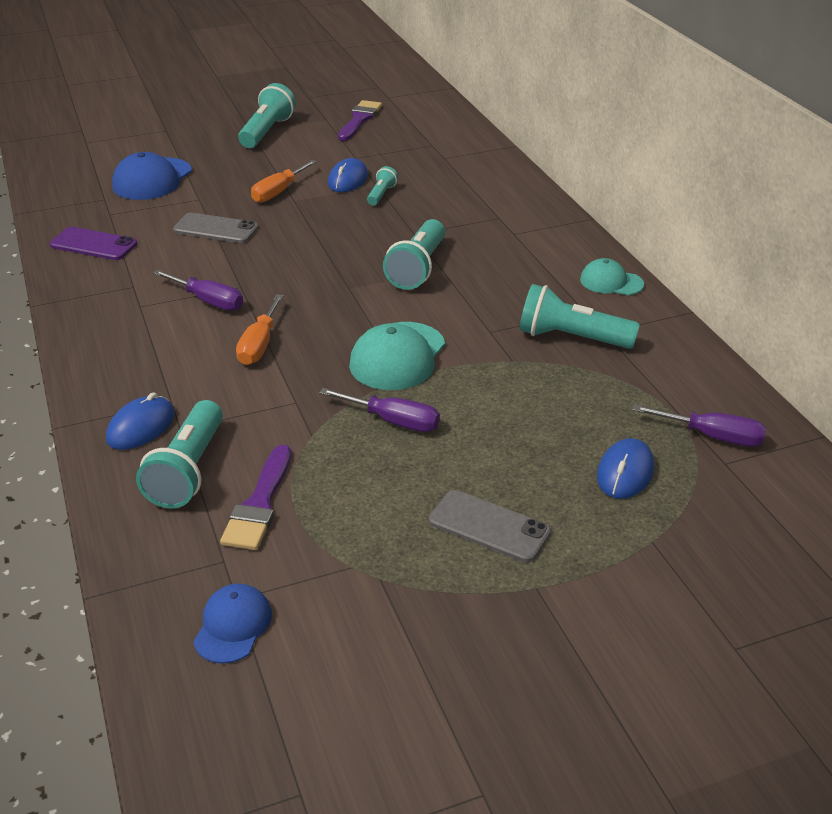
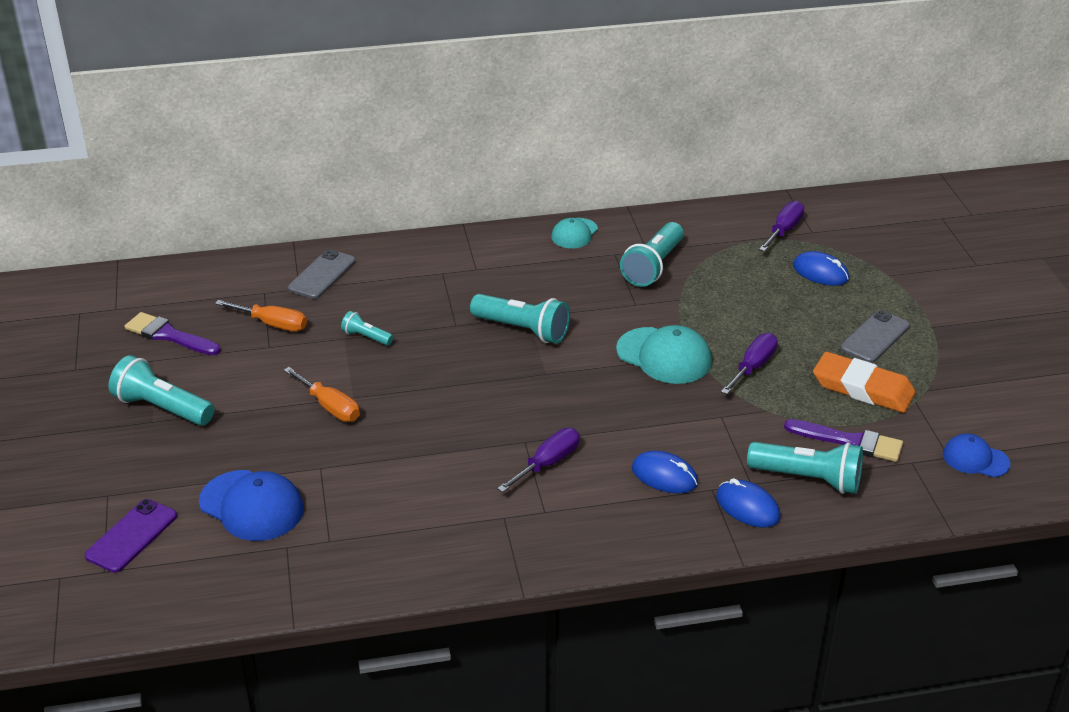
camera: 80 degrees left, 0 degrees up
(93, 244) = (401, 551): purple phone -> purple phone (131, 536)
(216, 229) = (399, 455): grey phone -> grey phone (322, 275)
(259, 345) = (631, 433): orange screwdriver -> orange screwdriver (272, 324)
(348, 180) = (322, 356): blue mouse -> blue mouse (664, 476)
(371, 515) = (862, 388): none -> orange eraser

